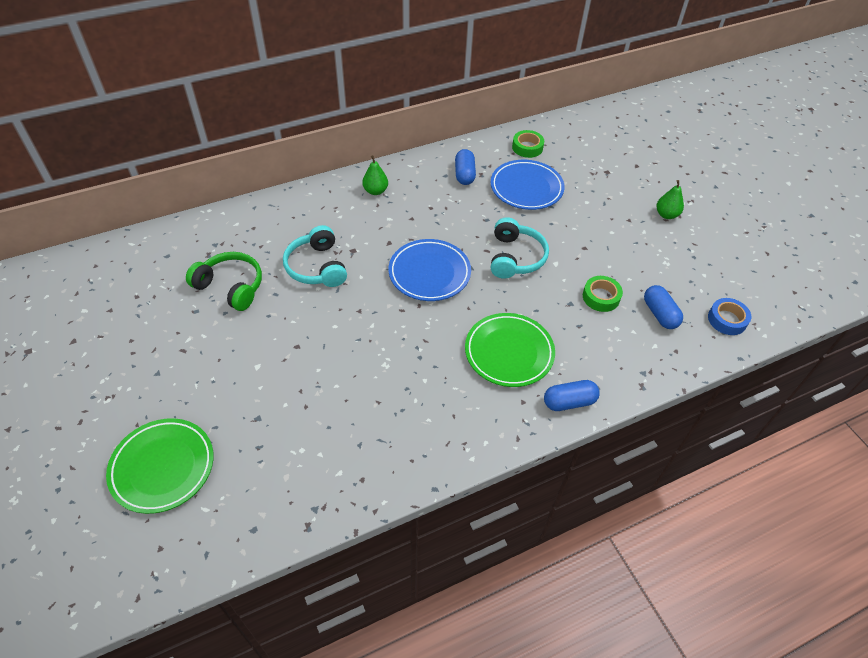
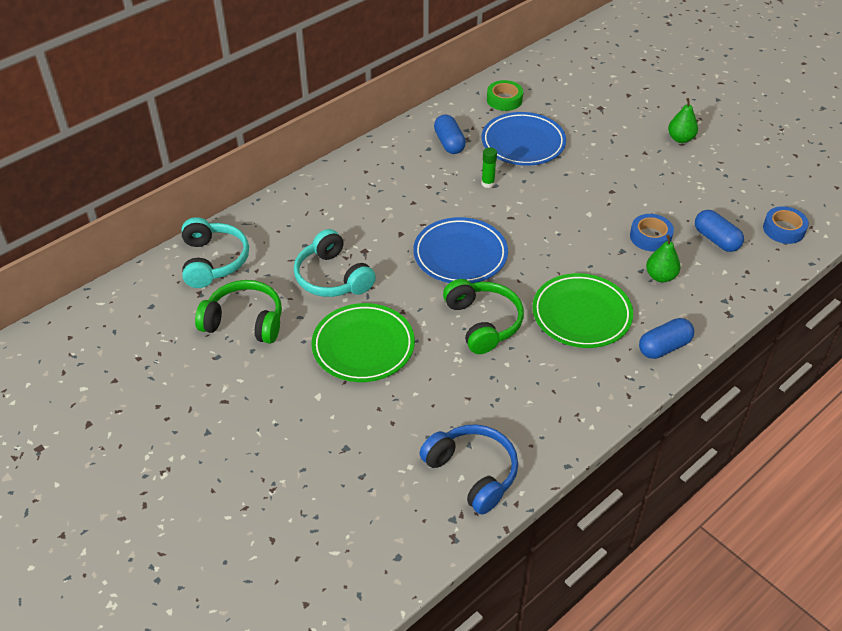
camera: 15 degrees left, 5 degrees down
(162, 467) = (265, 525): green plate -> green plate (363, 346)
(350, 471) = (472, 473): none -> blue headphones
(375, 191) = (358, 182): green pear -> green pear (660, 276)
(421, 338) = (483, 323): none -> green headphones
(481, 216) = (488, 183): none -> green glue stick
(515, 257) = (544, 217): turquoise headphones -> turquoise headphones (213, 261)
(601, 297) = (650, 237): green tape -> blue tape

